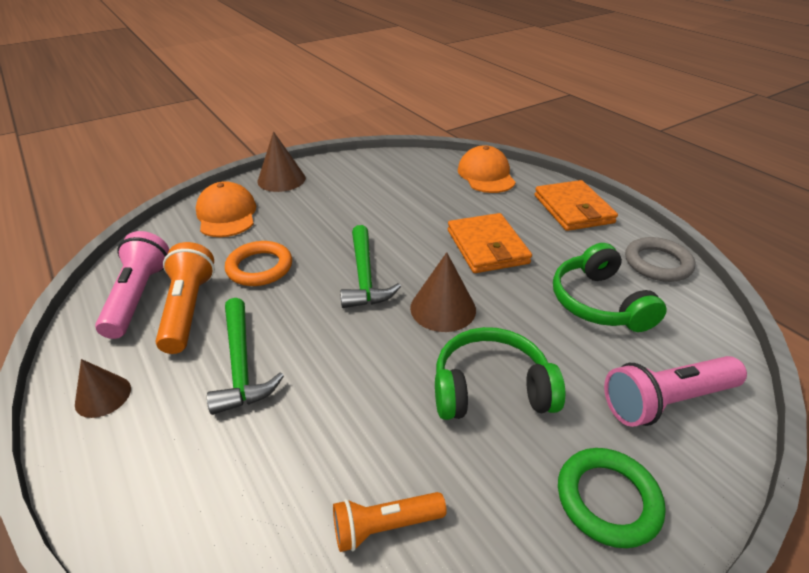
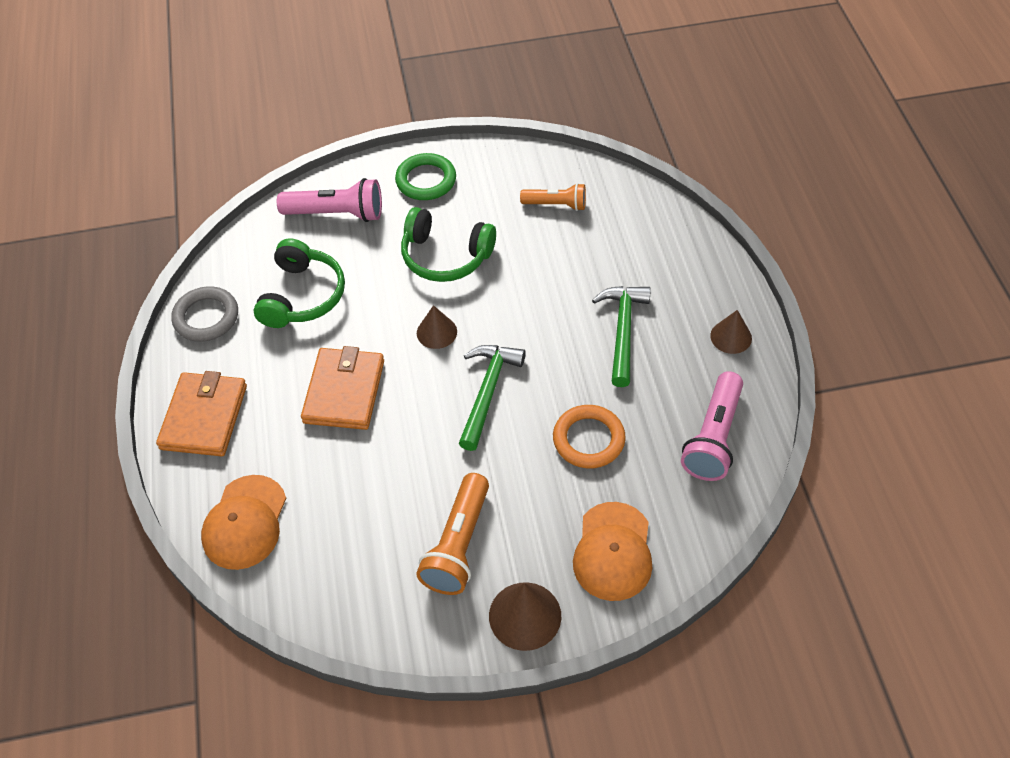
camera: 155 degrees left, 15 degrees up
(188, 309) = (665, 405): orange flashlight -> orange flashlight (458, 545)
(443, 308) = (436, 332): brown cone -> brown cone, size x0.66

